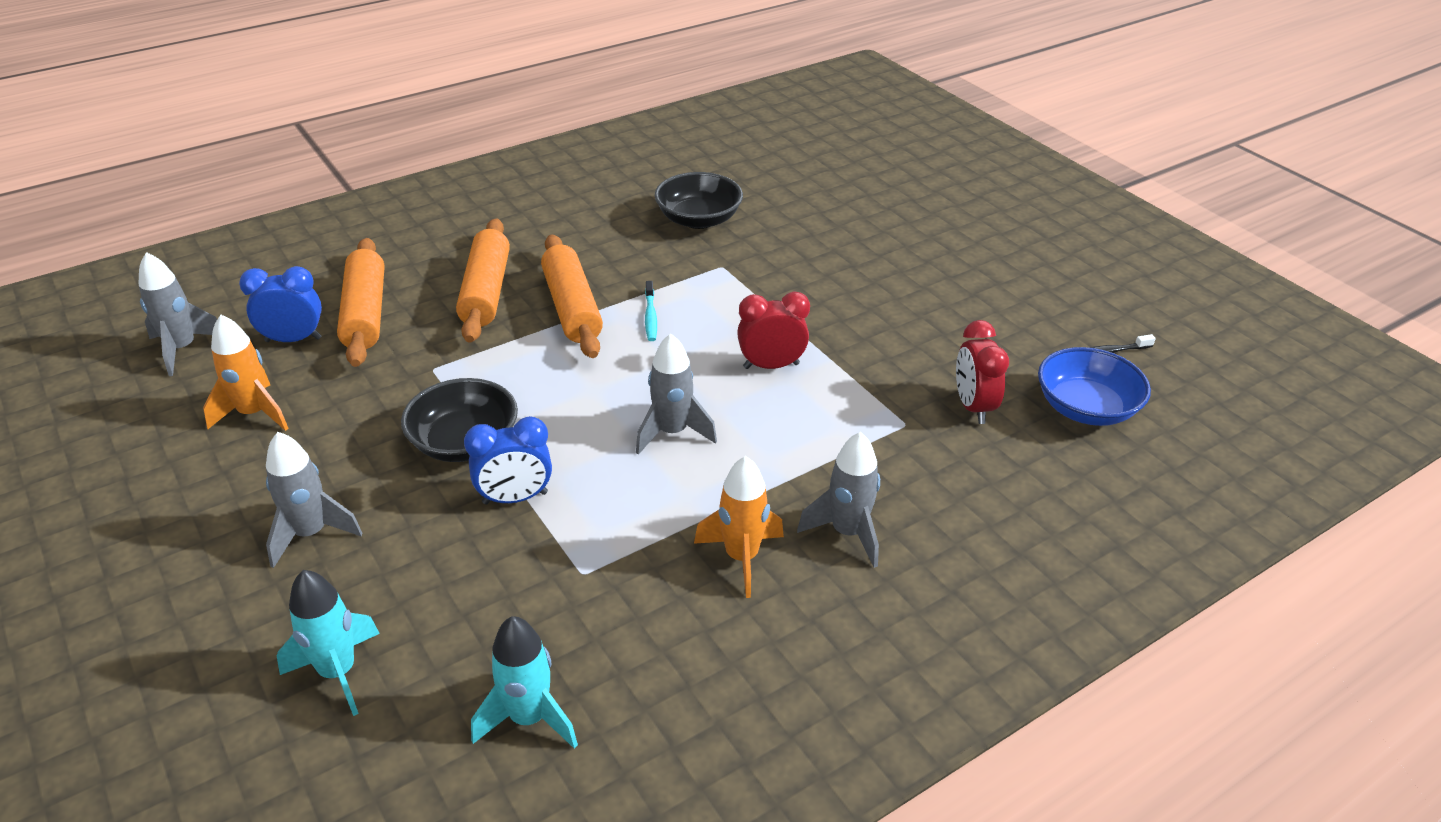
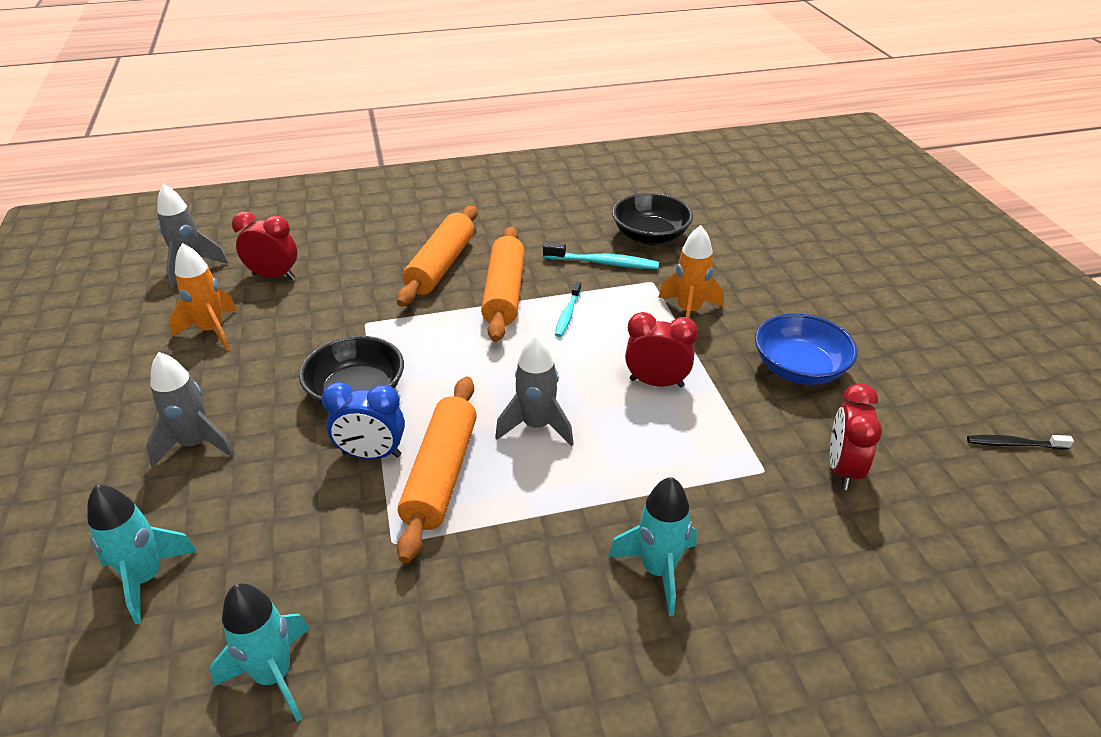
camera: 20 degrees right, 0 degrees up
(293, 340) = (274, 276): blue clock -> red clock
(365, 313) = (338, 266): orange rolling pin -> orange rolling pin (441, 474)
(663, 256) = (604, 263): none -> turquoise toothbrush
(741, 557) = (543, 568): orange rocket -> orange rocket (688, 312)
(847, 533) = (658, 570): grey rocket -> turquoise rocket
(1085, 408) = (967, 499): blue bowl -> blue bowl (799, 368)

